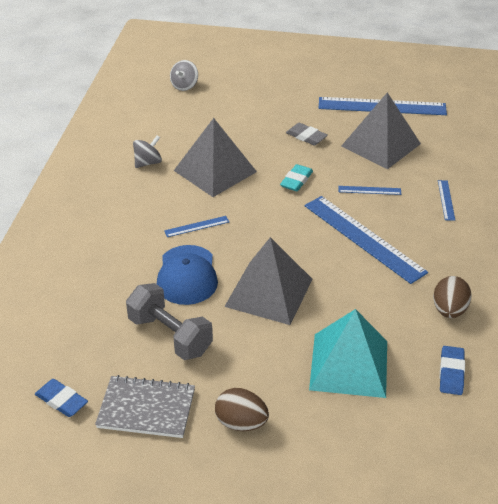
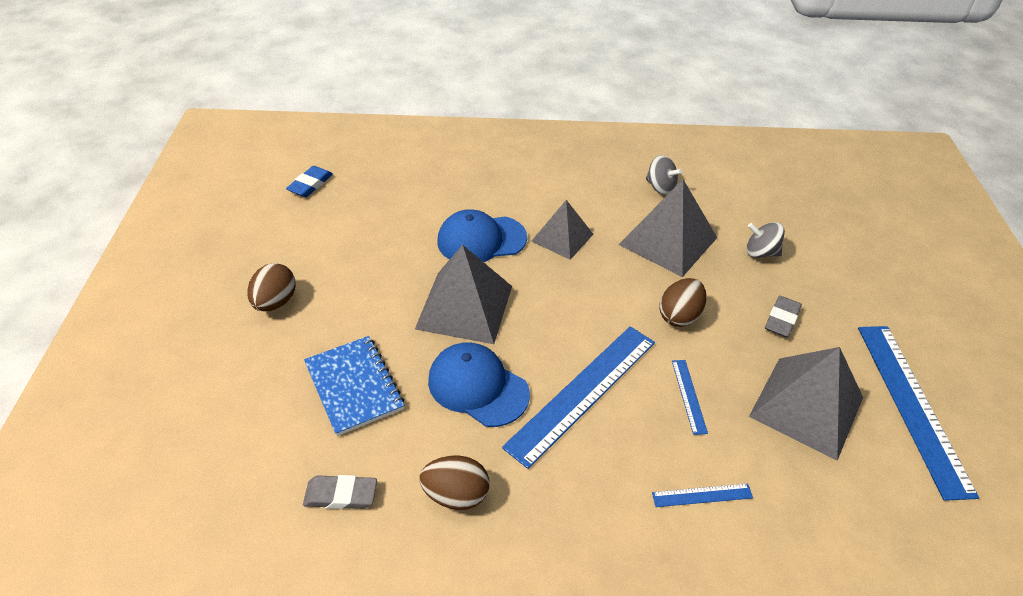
camera: 80 degrees right, 5 degrees up
(146, 408) = (298, 235): grey notebook -> none
(170, 336) = (392, 239): grey dumbbell -> none
(184, 86) = (829, 195): grey spinning top -> grey spinning top (760, 252)
(196, 226) = (562, 237): blue ruler -> grey pyramid
(296, 180) = (679, 316): turquoise eraser -> brown egg
(349, 365) = (354, 386): turquoise pyramid -> blue notebook
(354, 291) = (477, 387): none -> blue cap
(451, 373) = (341, 495): blue eraser -> grey eraser

